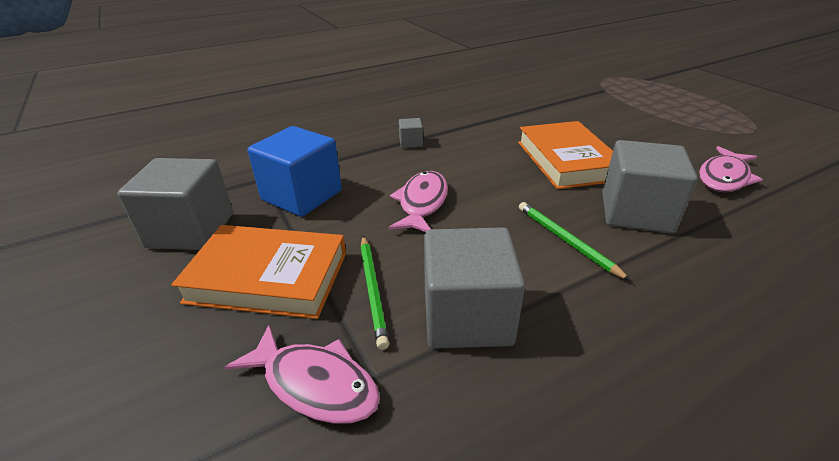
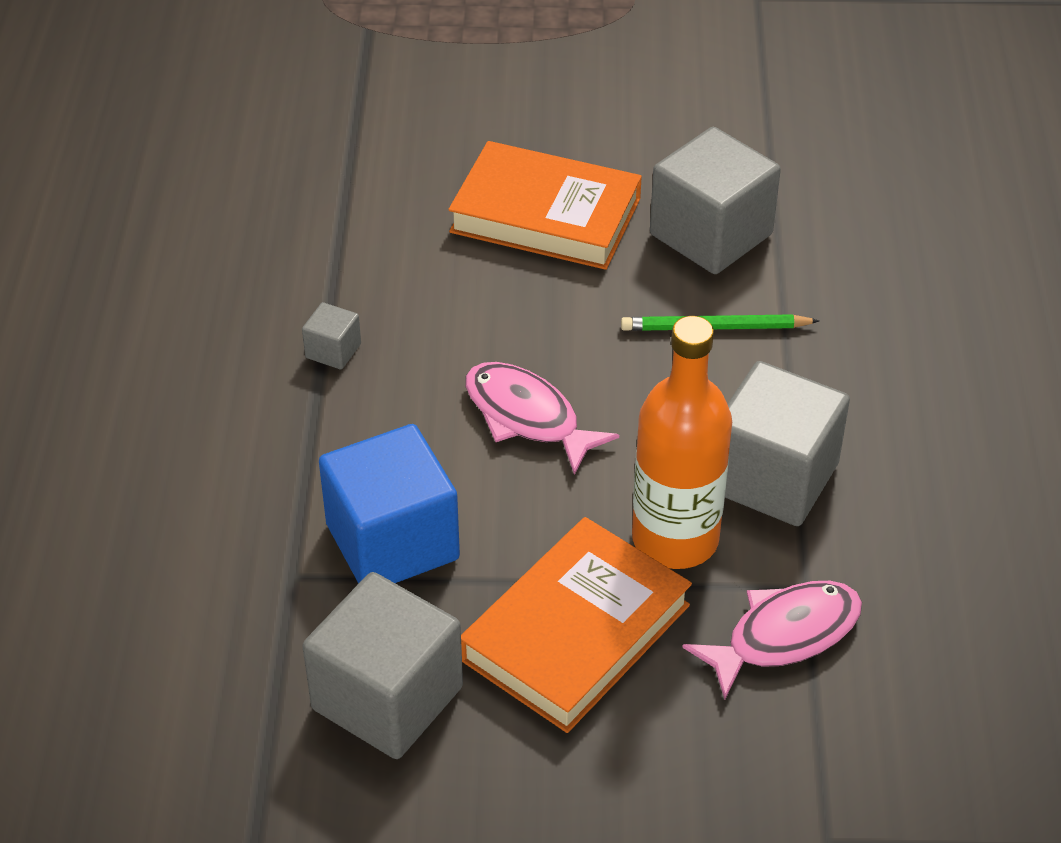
camera: 60 degrees left, 10 degrees up
(373, 290) = (675, 539): green pencil -> orange bottle
(724, 177) = (707, 110): pink fish -> none

